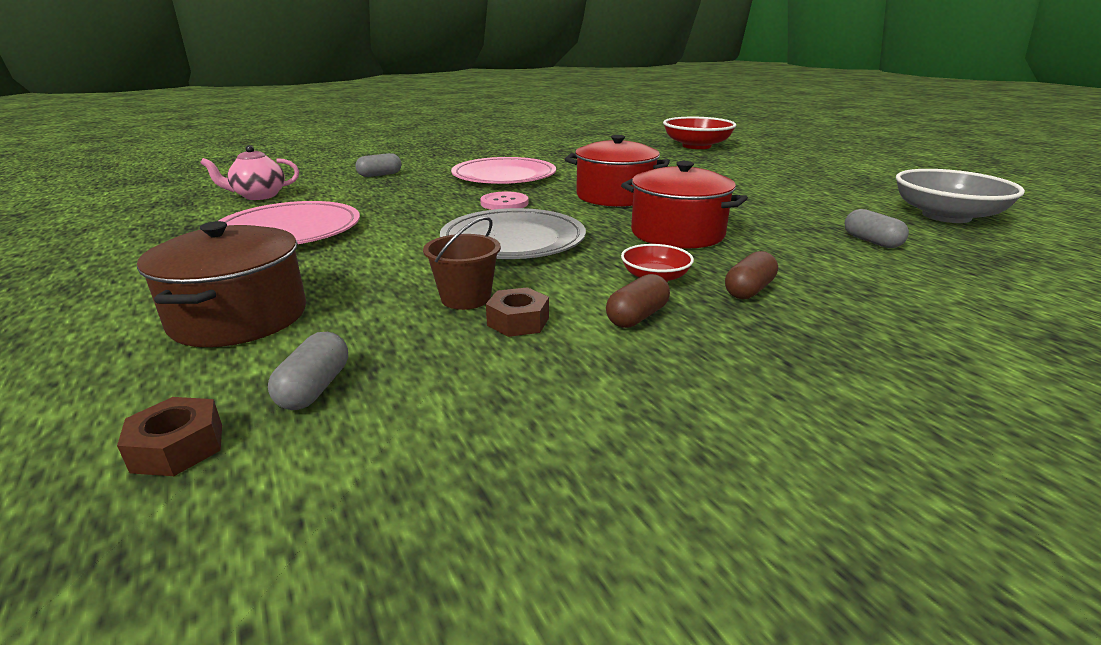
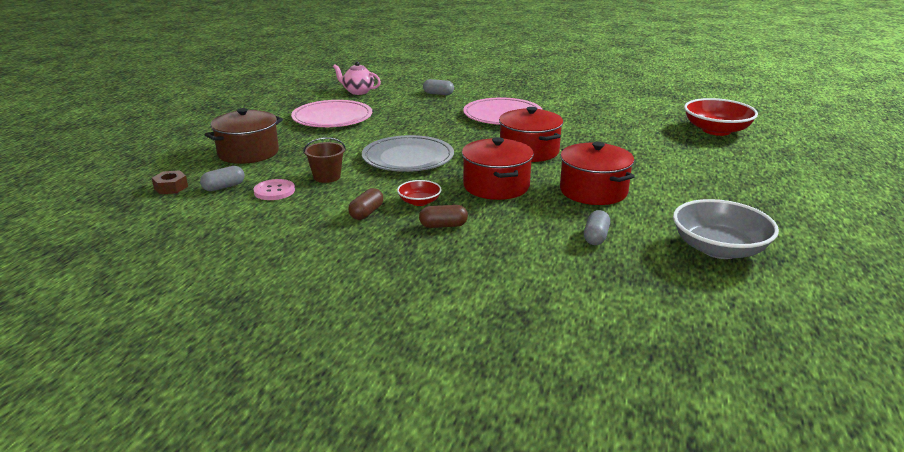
camera: 45 degrees right, 0 degrees up
(504, 203) = (456, 134): pink button -> pink button (274, 191)
(518, 321) = (322, 194): brown nut -> none
(637, 317) = (366, 213): brown capsule -> brown capsule turned 60 degrees counterclockwise
(757, 208) = (593, 191): none -> red pot

